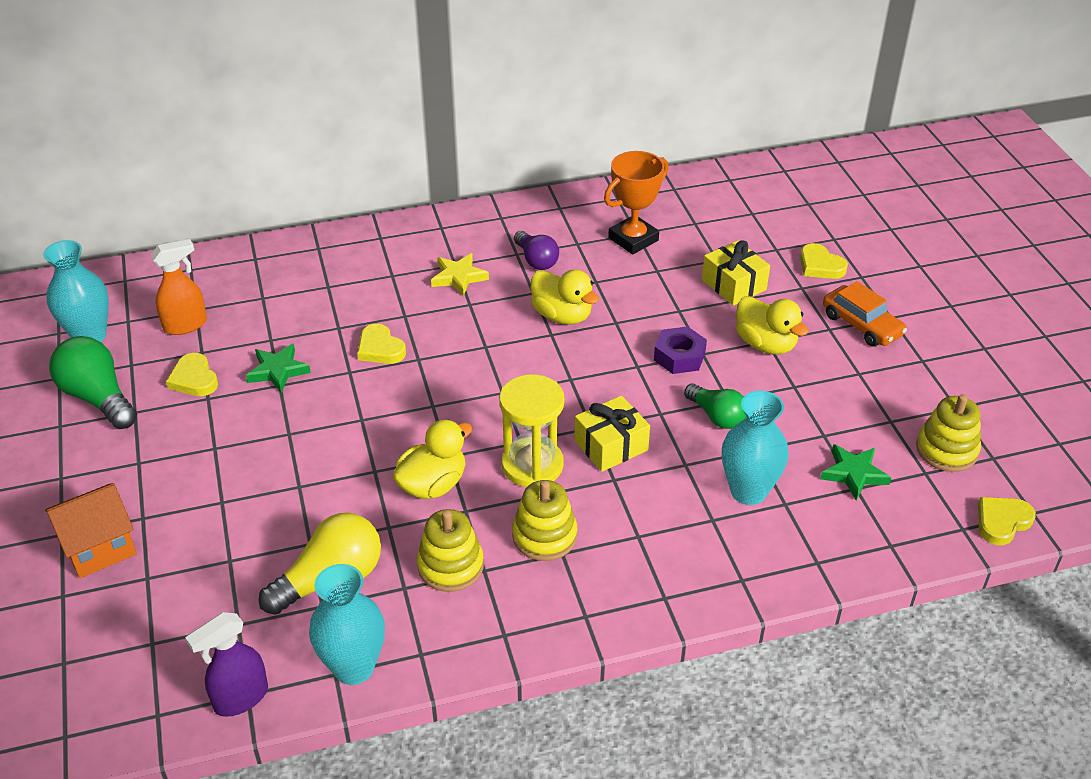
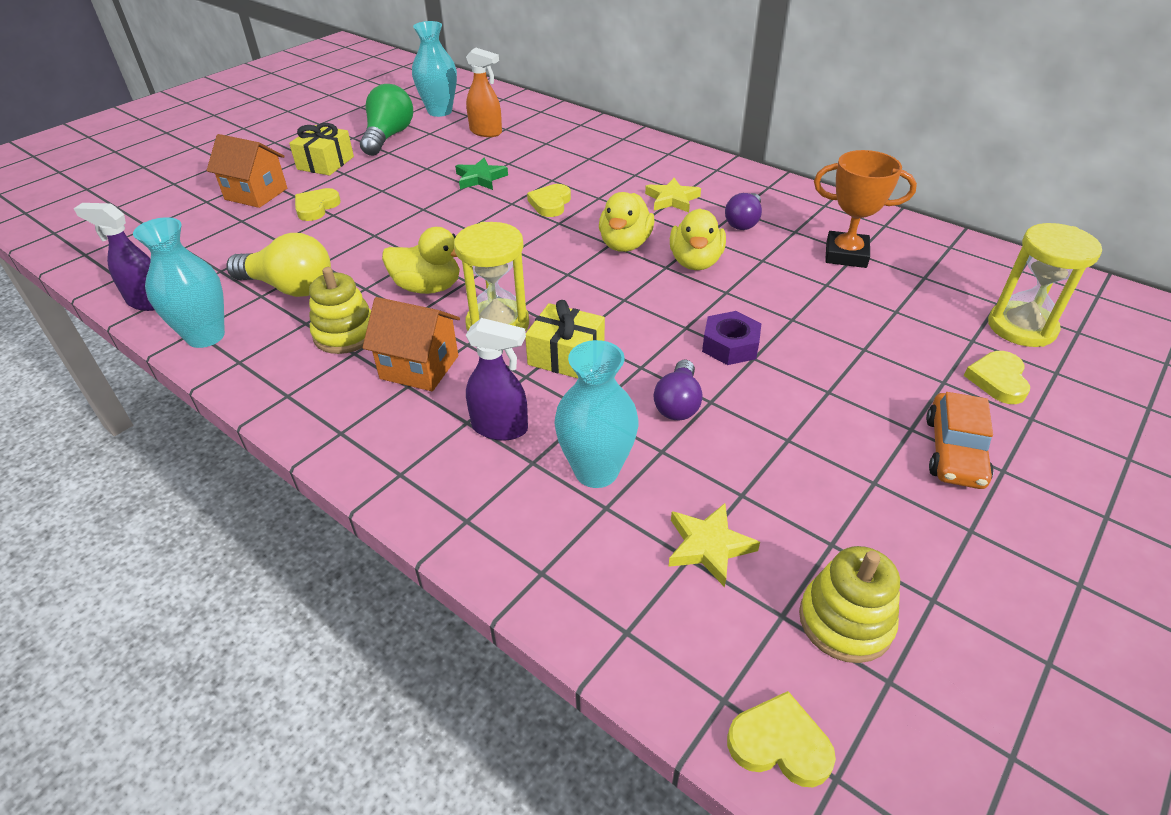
camera: 55 degrees right, 0 degrees up
(194, 379) = (439, 156): yellow heart -> yellow heart (316, 207)
(544, 536) = (419, 367): yellow stacking toy -> orange house
(662, 520) = (500, 428): none -> purple spray bottle
(716, 416) = (678, 403): green light bulb -> purple light bulb
(733, 285) = (876, 336): yellow gift -> yellow gift (325, 163)
(765, 344) = (822, 392): yellow duck -> yellow duck (625, 244)
(783, 221) = (1021, 327): none -> yellow hourglass
(854, 474) = (708, 546): green star -> yellow star

